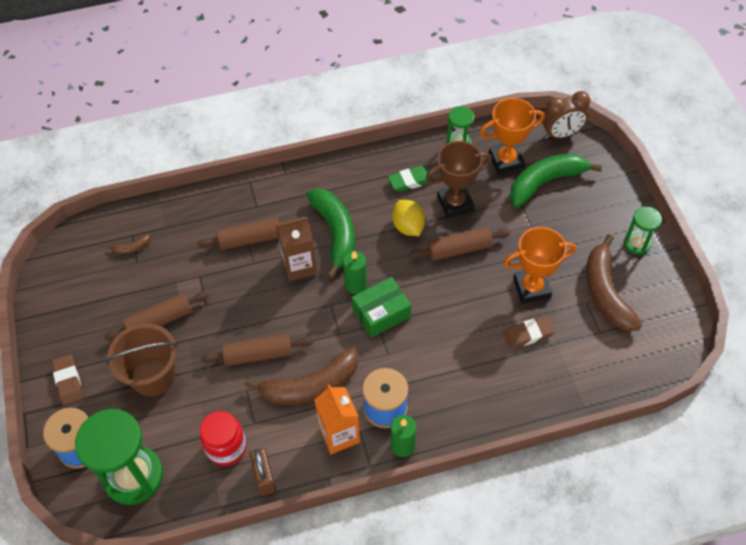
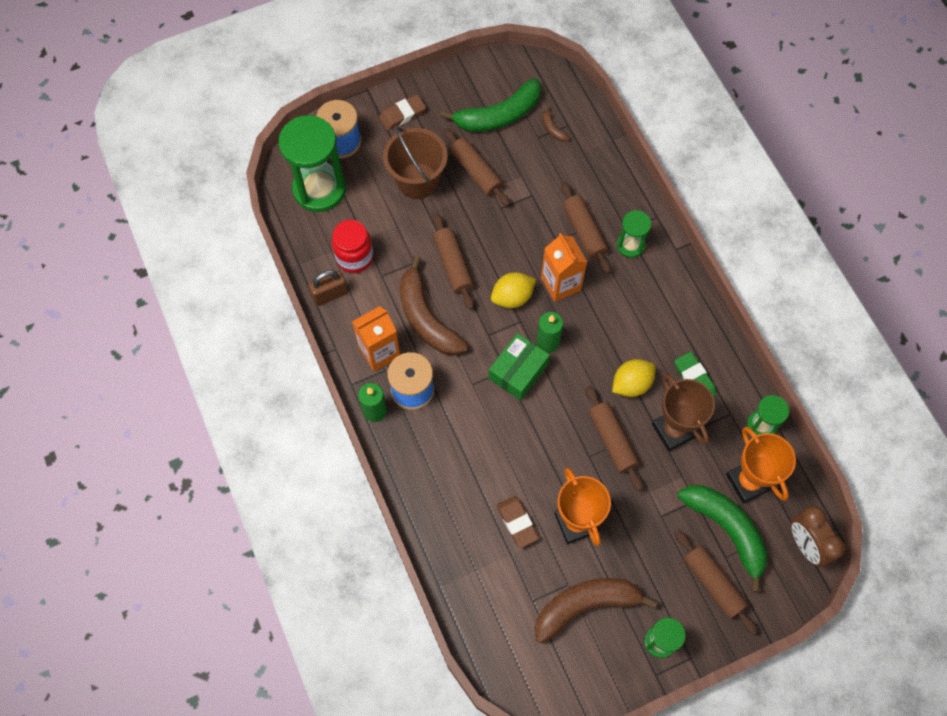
camera: 80 degrees right, 10 degrees up
(273, 206) = (630, 245): none -> green hourglass
(299, 266) = (560, 284): brown carton -> orange carton
(304, 307) = (512, 297): none -> yellow lemon
(335, 233) = (608, 312): green banana -> green banana (498, 115)
(381, 313) = (518, 371): green box -> green box turned 75 degrees clockwise
(589, 199) = (713, 583): none -> brown rolling pin

